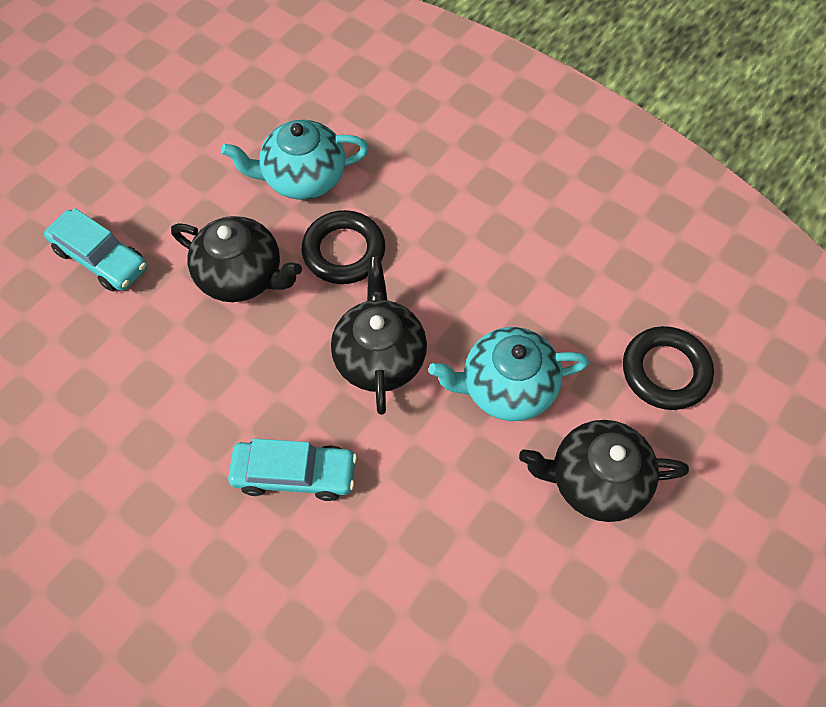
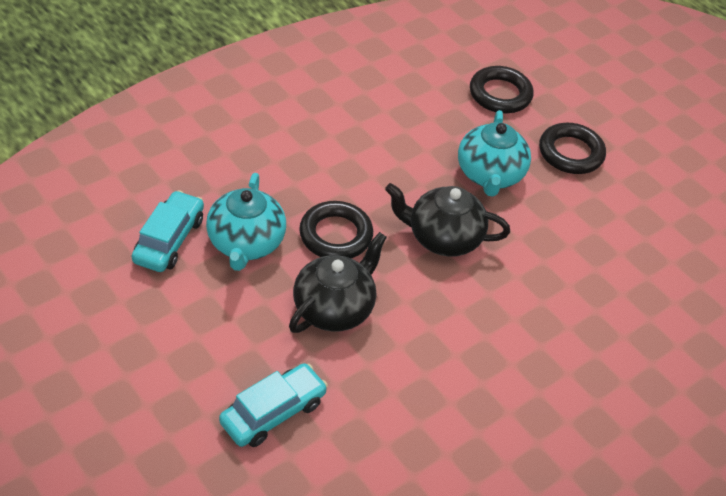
camera: 80 degrees left, 15 degrees down
(294, 474) = (530, 313): turquoise car -> turquoise car (169, 240)
(595, 480) = (570, 153): black teapot -> black ring

